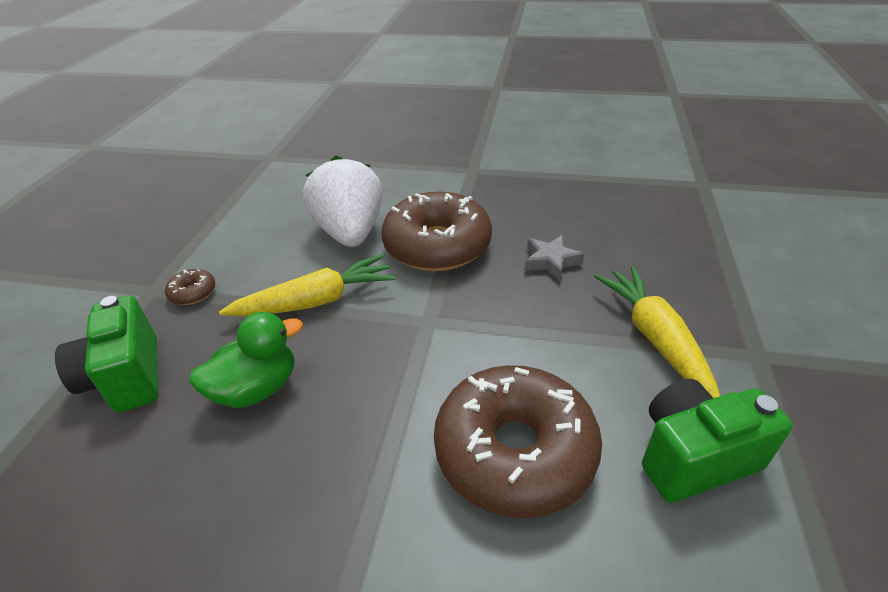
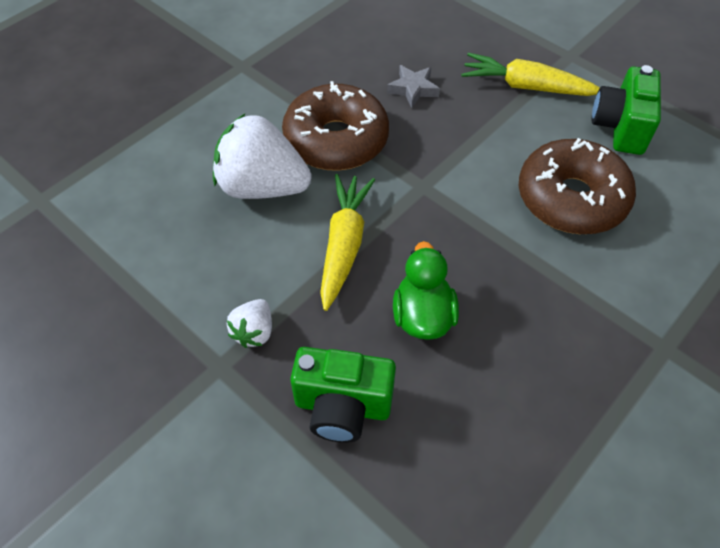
camera: 60 degrees left, 15 degrees up
(193, 293) = (254, 332): brown donut -> white strawberry

